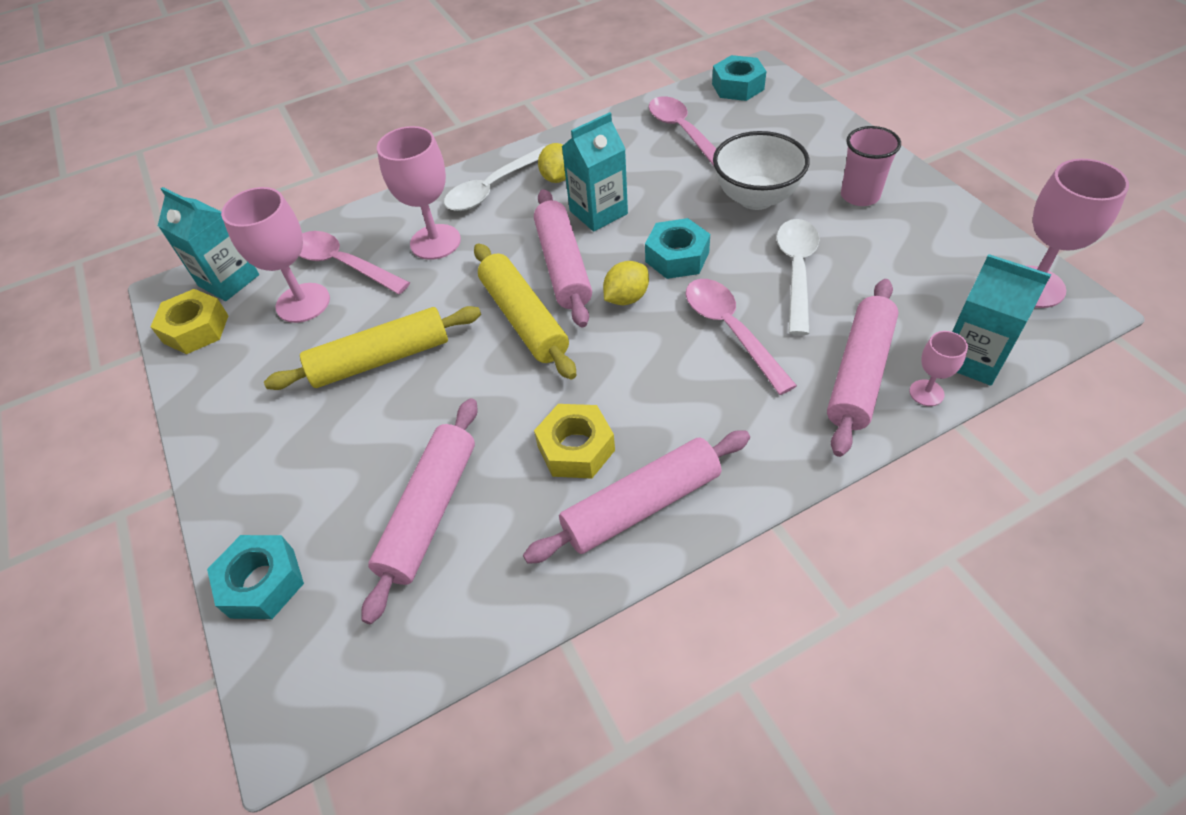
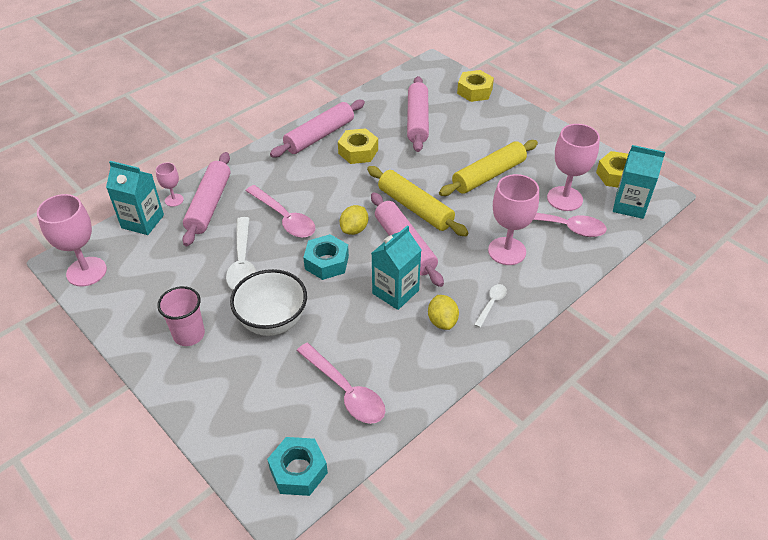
camera: 160 degrees right, 5 degrees down
(262, 583) = (474, 91): turquoise nut -> yellow nut
(493, 188) = (491, 304): white spoon -> white spoon, size x0.53

